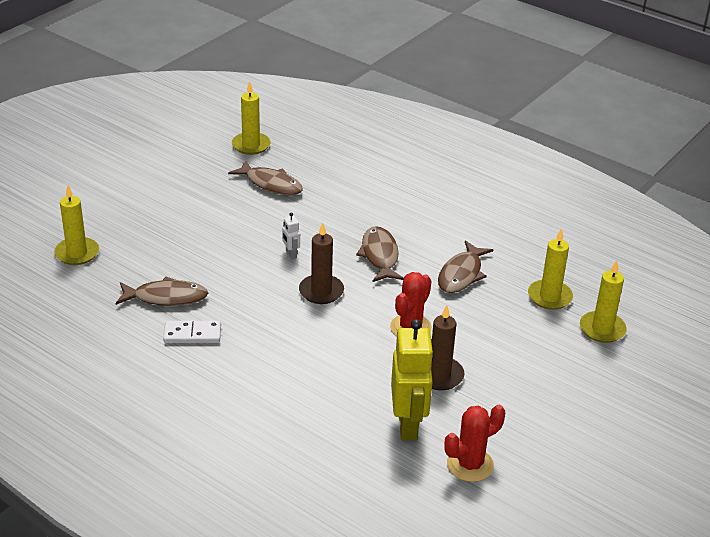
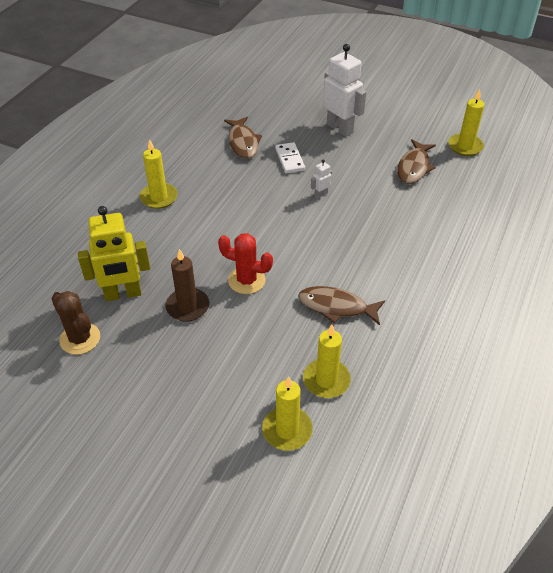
camera: 80 degrees right, 10 degrees up
(77, 253) = (278, 95): yellow candle -> yellow candle (159, 197)
(176, 218) = (340, 128): none -> white robot
(192, 334) = (205, 163): white domino -> white domino (290, 159)
(321, 291) = (278, 219): brown candle -> none
(380, 256) = (341, 247): brown fish -> none
(470, 464) = (80, 338): red cactus -> brown cactus

